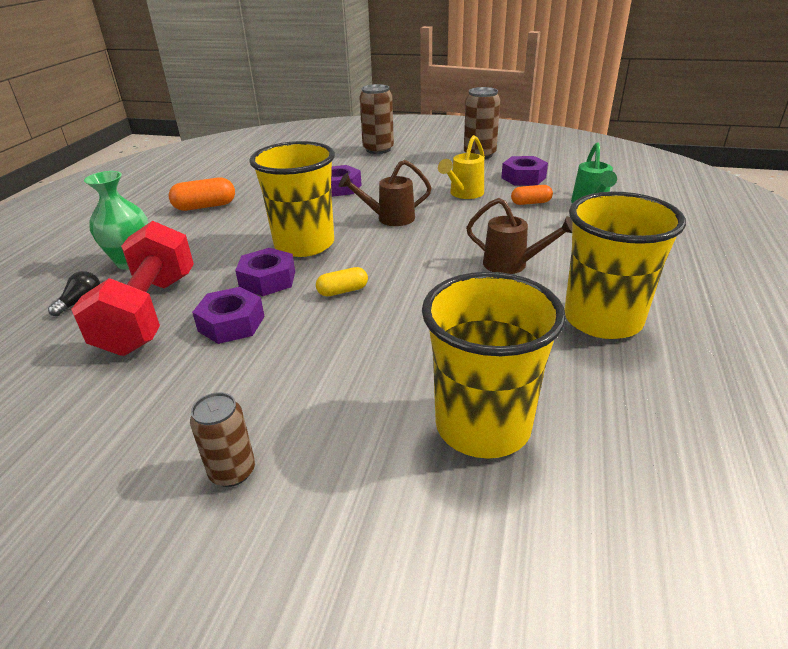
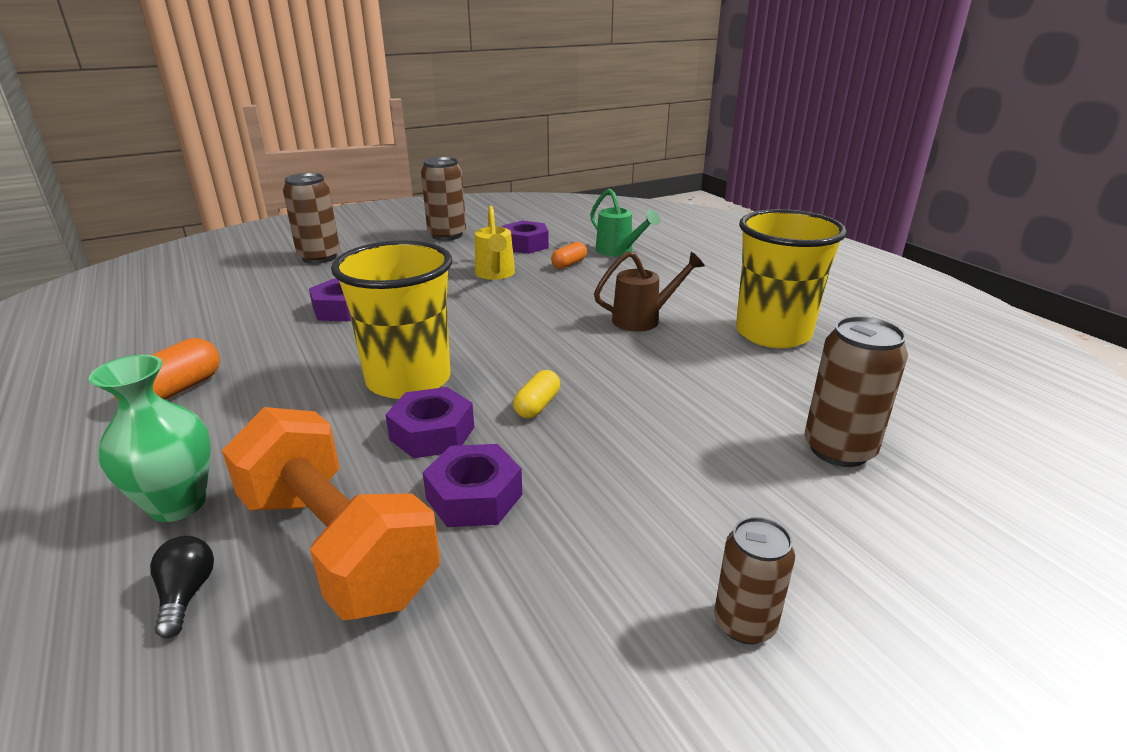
camera: 45 degrees left, 5 degrees down
(149, 313) = (337, 546): red dumbbell -> orange dumbbell
(389, 218) = (460, 320): brown watering can -> none
(483, 426) = (839, 449): yellow cup -> brown can

